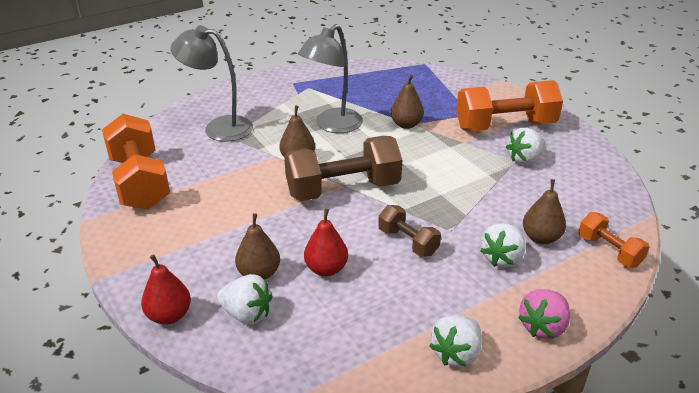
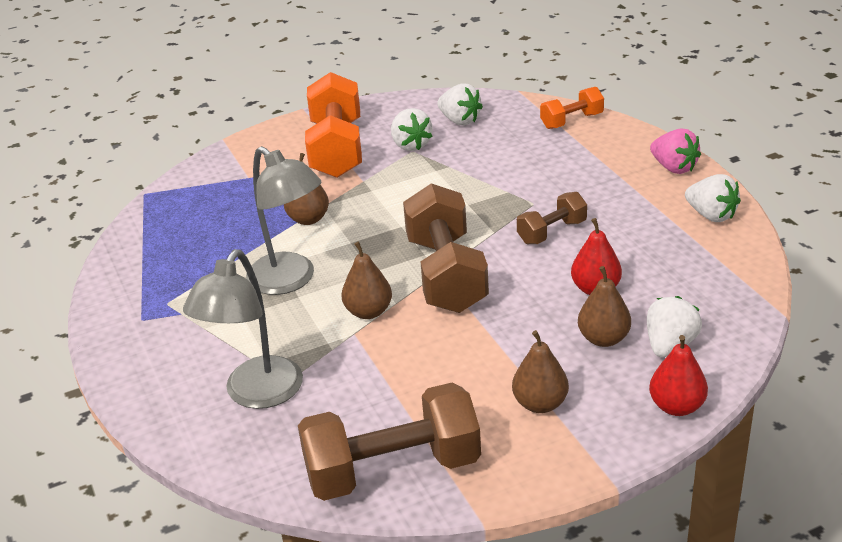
camera: 80 degrees left, 0 degrees up
(140, 182) = (393, 469): orange dumbbell -> brown dumbbell
(502, 258) = (580, 178): white strawberry -> white strawberry (460, 120)
(541, 238) = (550, 153): brown pear -> brown pear (540, 403)

